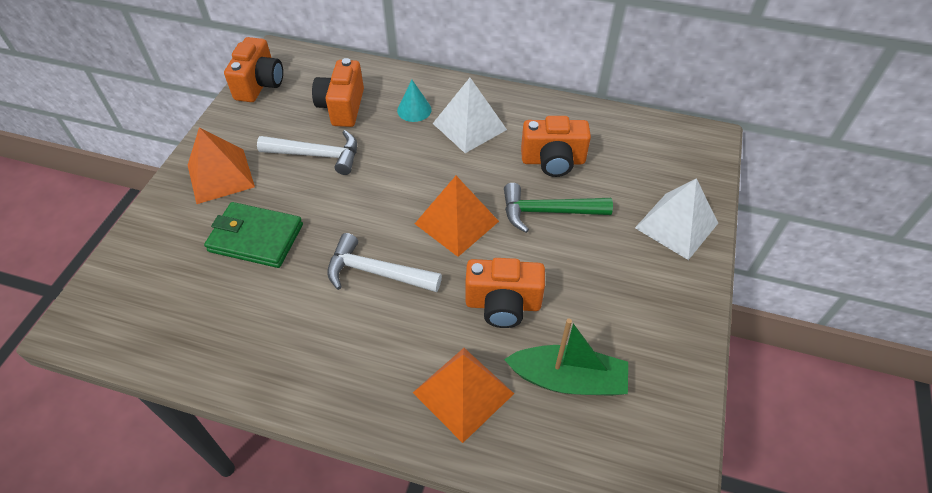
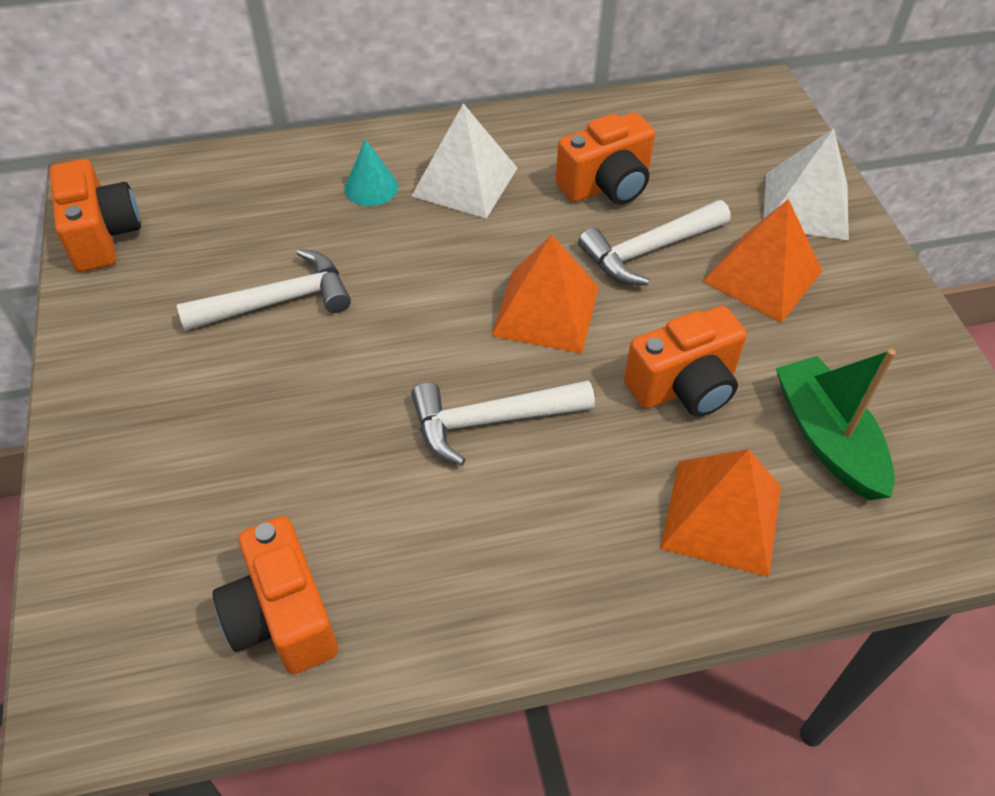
camera: 30 degrees left, 0 degrees up
(220, 176) = (146, 390): orange pyramid -> orange pyramid (762, 276)
(256, 238) = (277, 453): green wallet -> none
(342, 107) = (262, 221): orange camera -> orange camera (282, 617)
(548, 212) = (649, 250): green hammer -> white hammer
(568, 379) = (827, 438): green boat -> green boat turned 90 degrees counterclockwise

